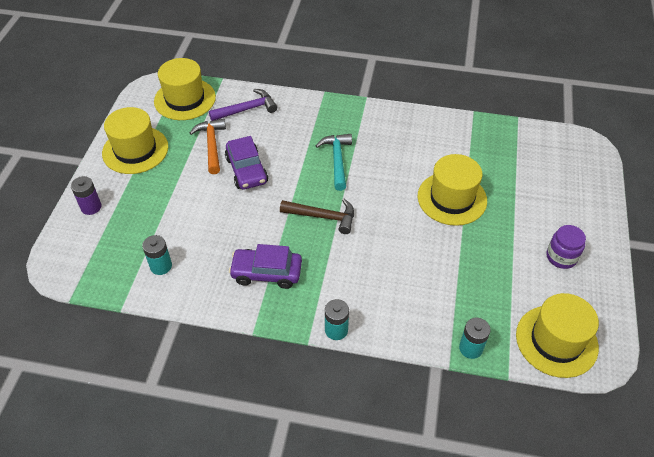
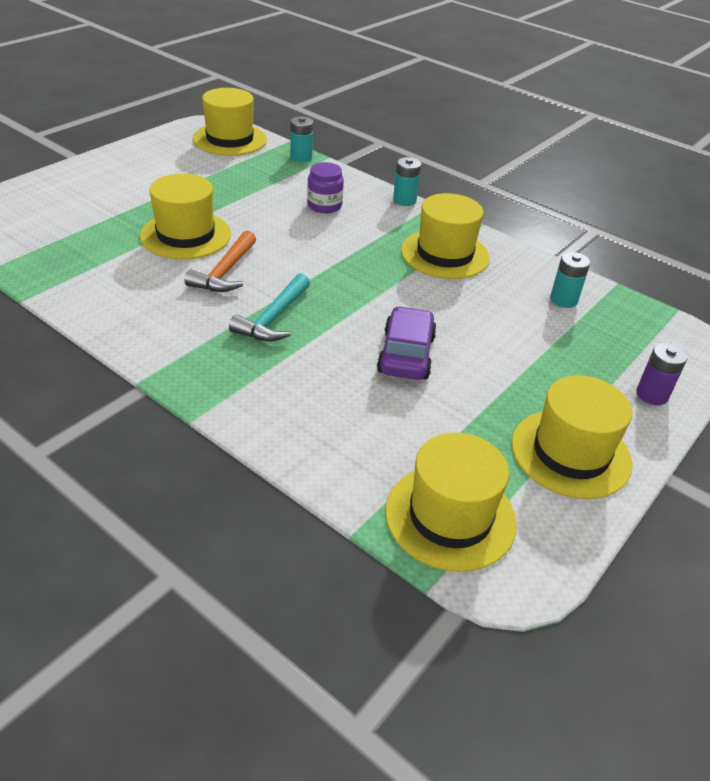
camera: 155 degrees left, 10 degrees down
(212, 145) = (439, 409): orange hammer -> orange hammer (225, 272)
(247, 109) = (347, 445): purple hammer -> none
(266, 273) = (445, 254): purple car -> yellow hat
(322, 217) = (346, 273): brown hammer -> none
(561, 257) = (149, 168): purple jar -> purple jar (324, 206)

